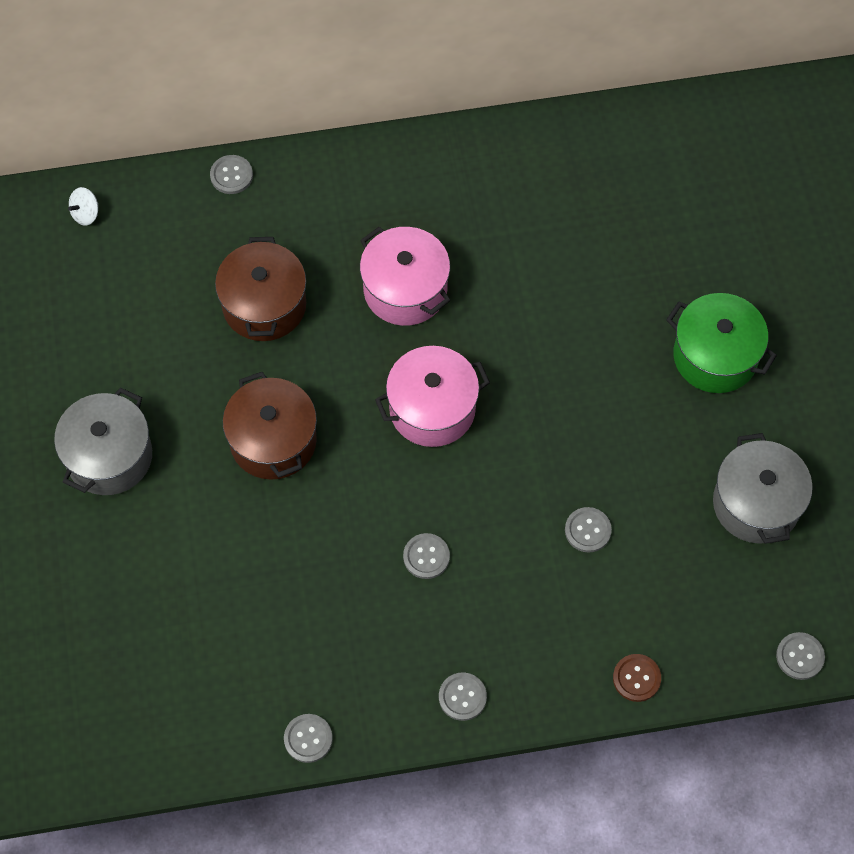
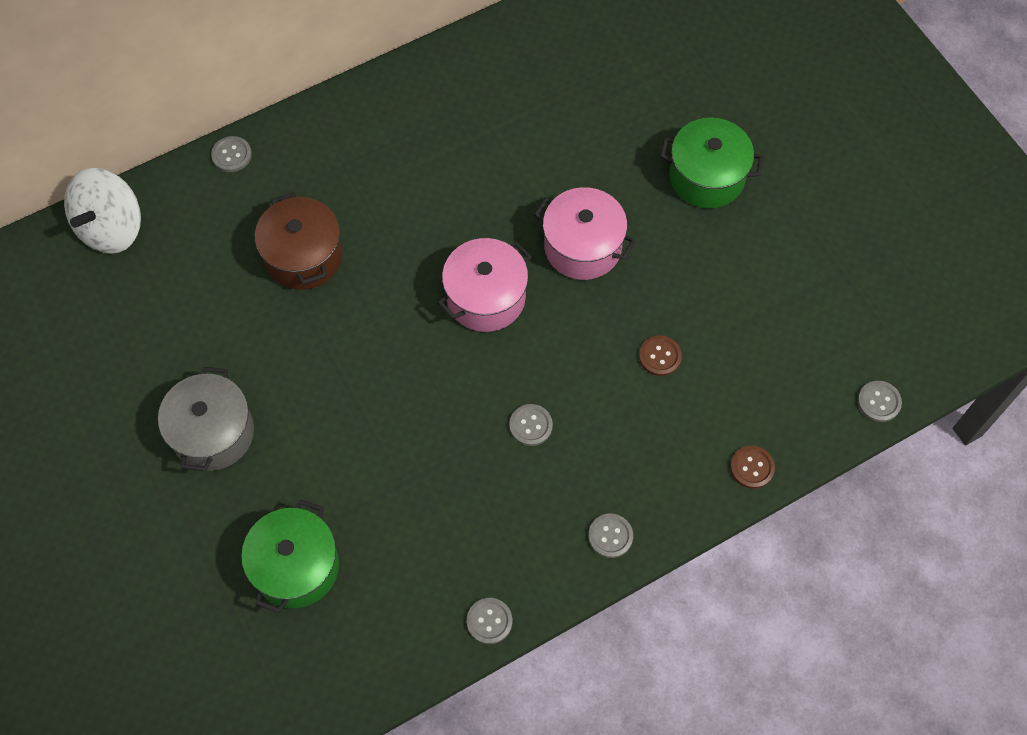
camera: 20 degrees left, 0 degrees up
(86, 214) = (111, 228): white spinning top -> white spinning top, size x2.41
(140, 617) = (296, 566): none -> green pot
(273, 441) = (356, 370): brown pot -> none
(405, 290) = (422, 204): pink pot -> pink pot (582, 247)
(587, 530) = (660, 356): grey button -> brown button
(756, 503) = (790, 287): grey pot -> none

